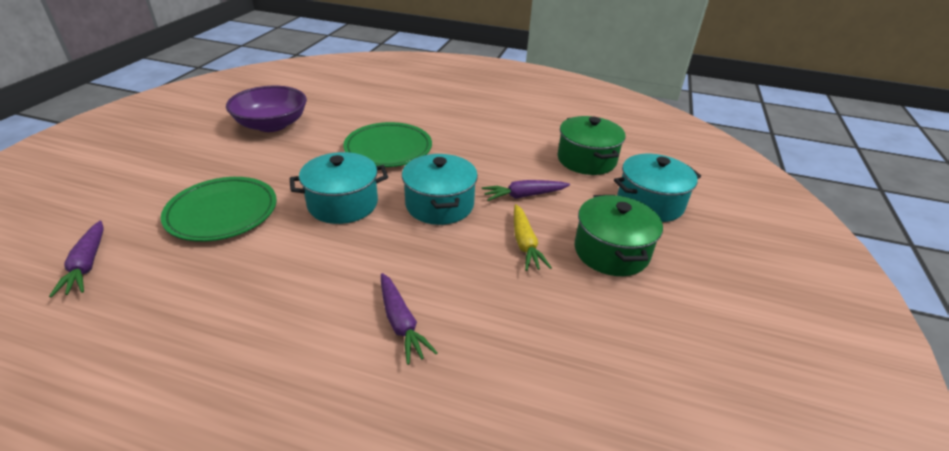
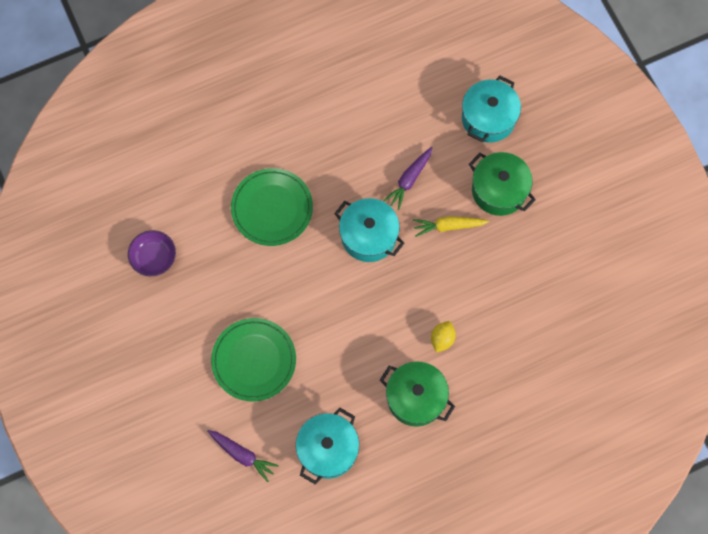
camera: 40 degrees left, 35 degrees up
(272, 125) = (154, 257): purple bowl -> purple bowl, size x0.64
(343, 204) = (312, 288): turquoise pot -> turquoise pot (328, 449)
(401, 323) = (442, 339): purple carrot -> yellow lemon
(525, 244) = (448, 226): yellow carrot -> yellow carrot turned 135 degrees clockwise
(586, 160) = (414, 99): green pot -> green pot (415, 398)

